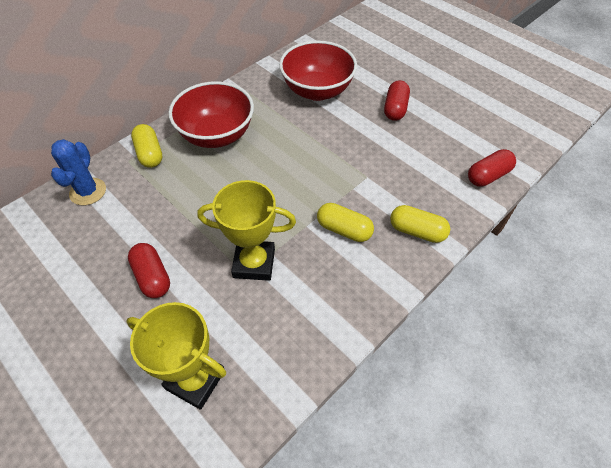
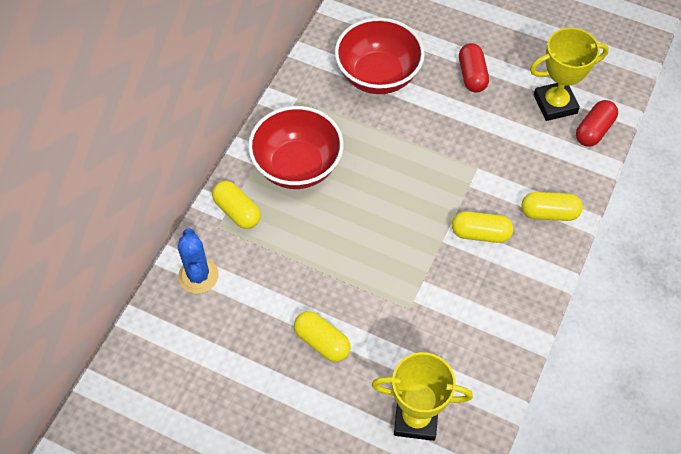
camera: 20 degrees left, 5 degrees up
(152, 277) = (322, 342): red capsule -> yellow capsule
(254, 263) = (411, 296): yellow trophy -> yellow trophy (555, 104)

